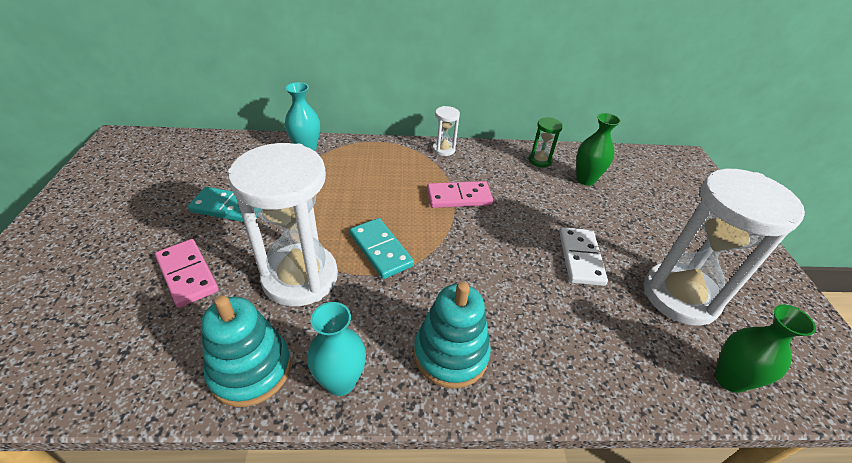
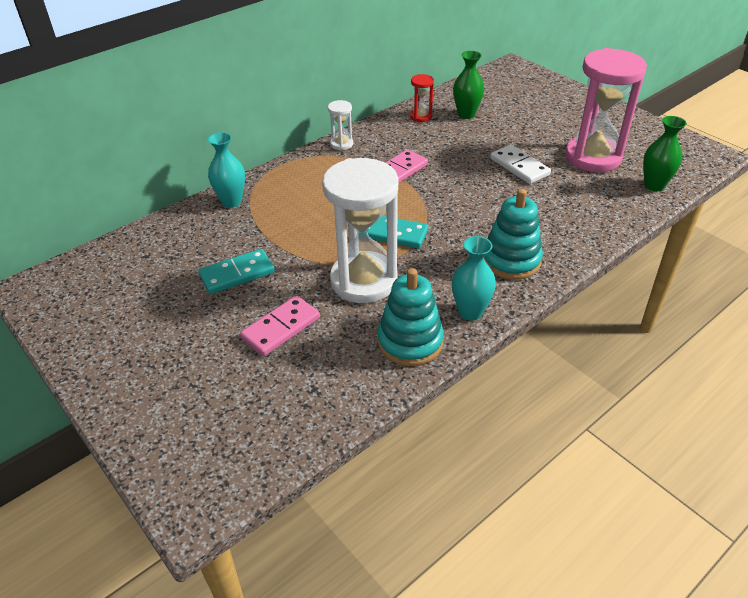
camera: 35 degrees left, 0 degrees up
(187, 274) = (281, 328): pink domino -> pink domino turned 60 degrees counterclockwise
(539, 161) = (421, 116): green hourglass -> red hourglass
(680, 296) = (593, 157): white hourglass -> pink hourglass

